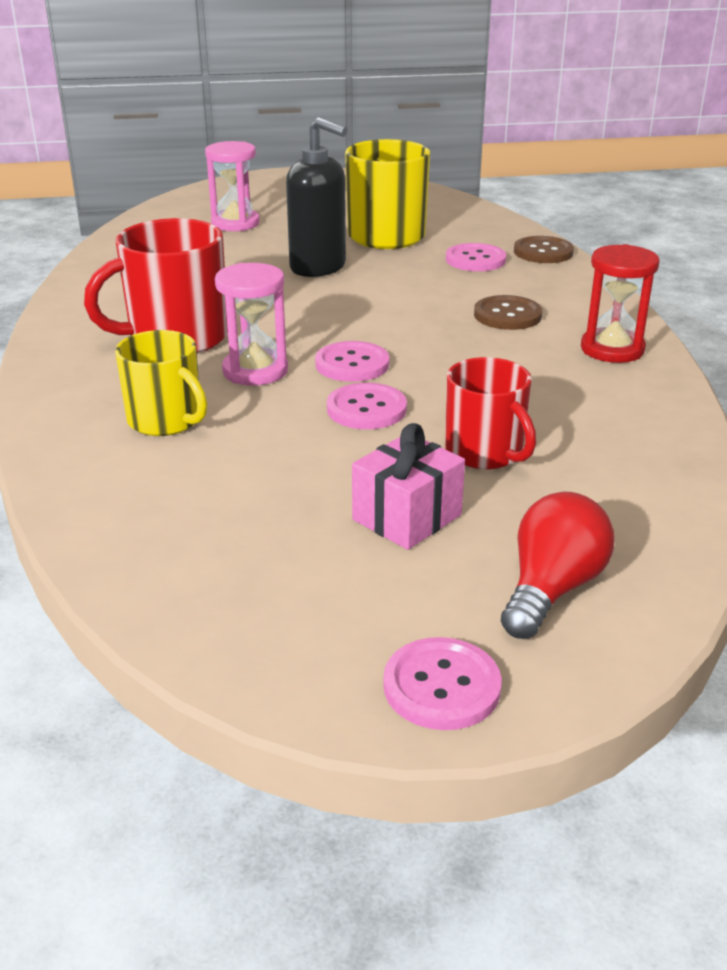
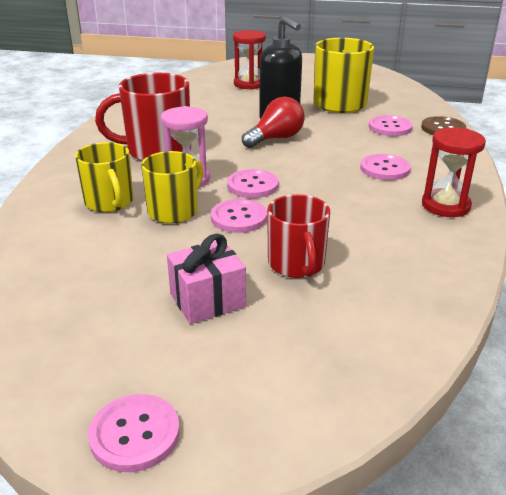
camera: 20 degrees right, 0 degrees up
(235, 223) = (249, 84): pink hourglass -> red hourglass
(270, 416) = (174, 211): none -> yellow mug
(507, 315) = (384, 169): brown button -> pink button
(551, 589) = (268, 379): red light bulb -> red light bulb (276, 138)

